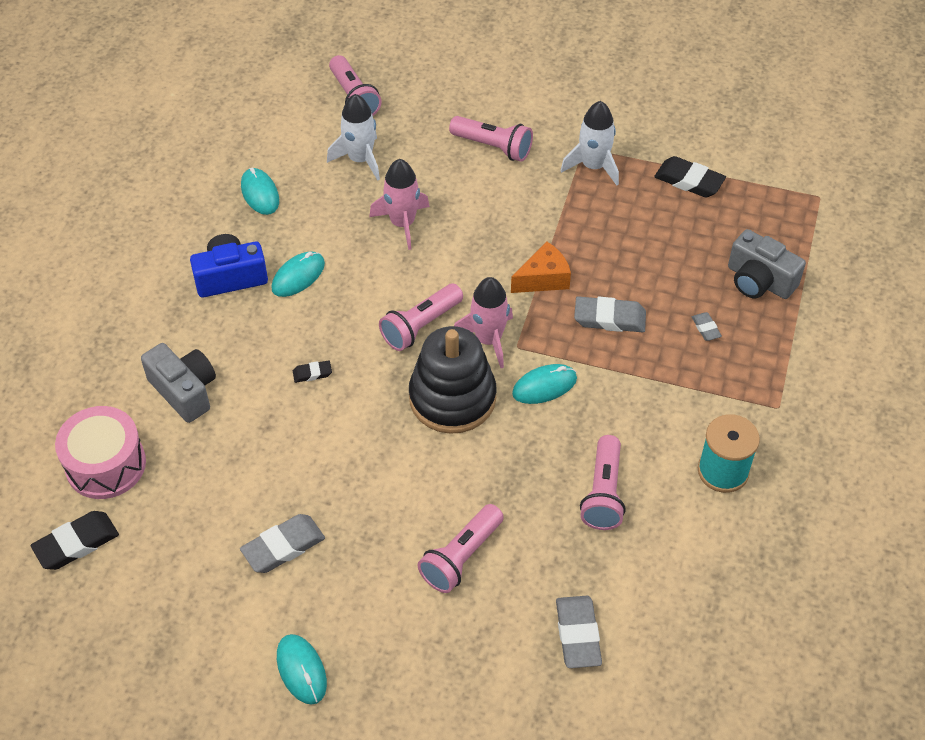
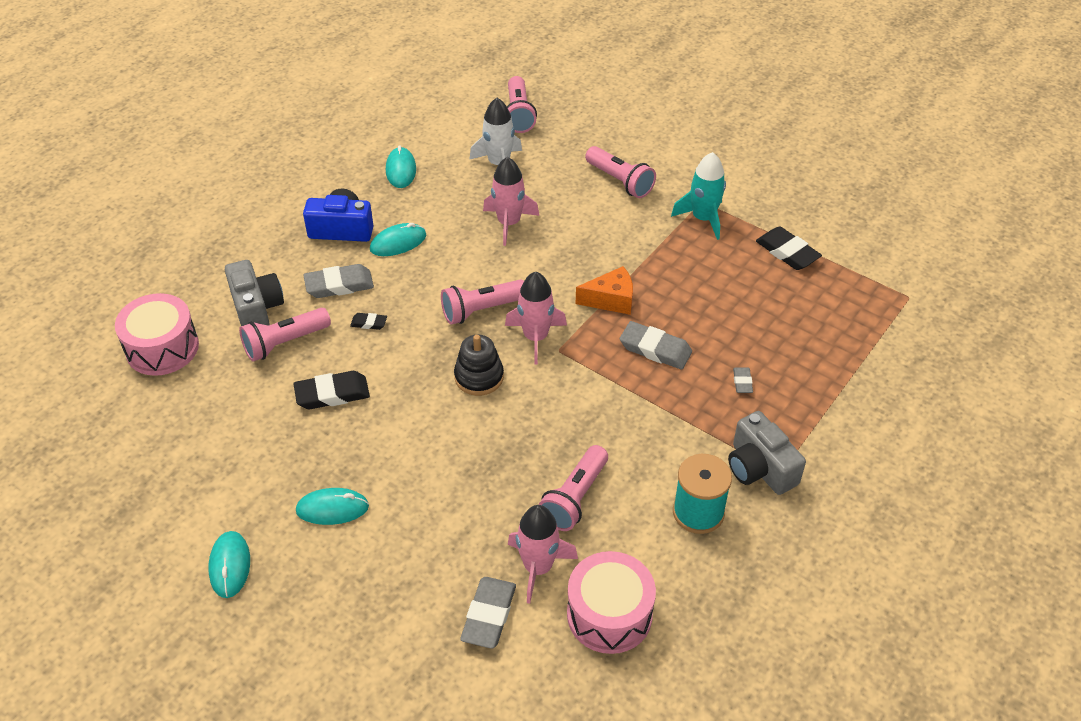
camera: 20 degrees right, 5 degrees down
(76, 543) = (105, 403): black eraser -> black eraser (332, 394)
(283, 547) = (269, 457): grey eraser -> grey eraser (339, 285)
(452, 398) = (479, 377): black stacking toy -> black stacking toy, size x0.60
(461, 557) = (418, 514): pink flashlight -> pink flashlight (285, 343)
(544, 386) = (566, 390): turquoise mouse -> turquoise mouse (332, 509)
(593, 166) = (703, 218): white rocket -> turquoise rocket
(601, 573) = (538, 567): none -> pink rocket
(687, 596) = (609, 614): none -> pink drum
(759, 281) = (814, 354): grey camera -> grey camera (760, 468)

